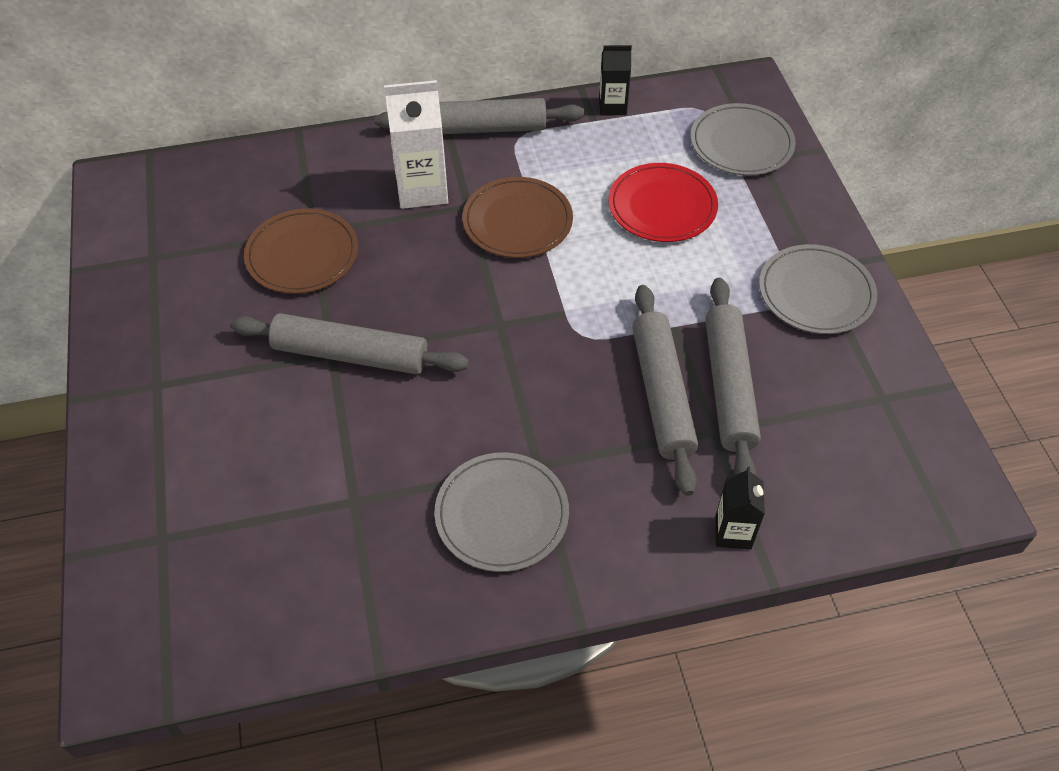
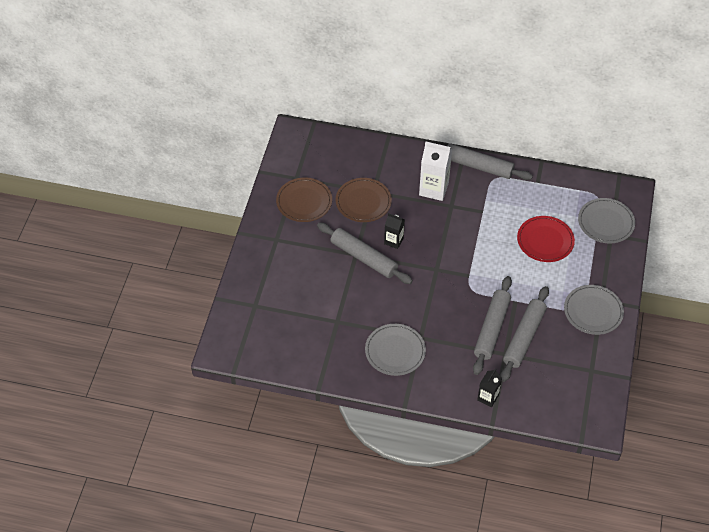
camera: 25 degrees right, 0 degrees up
(517, 221) = (471, 222): brown plate -> brown plate (304, 201)
(612, 106) = (551, 178): black carton -> black carton (393, 241)

